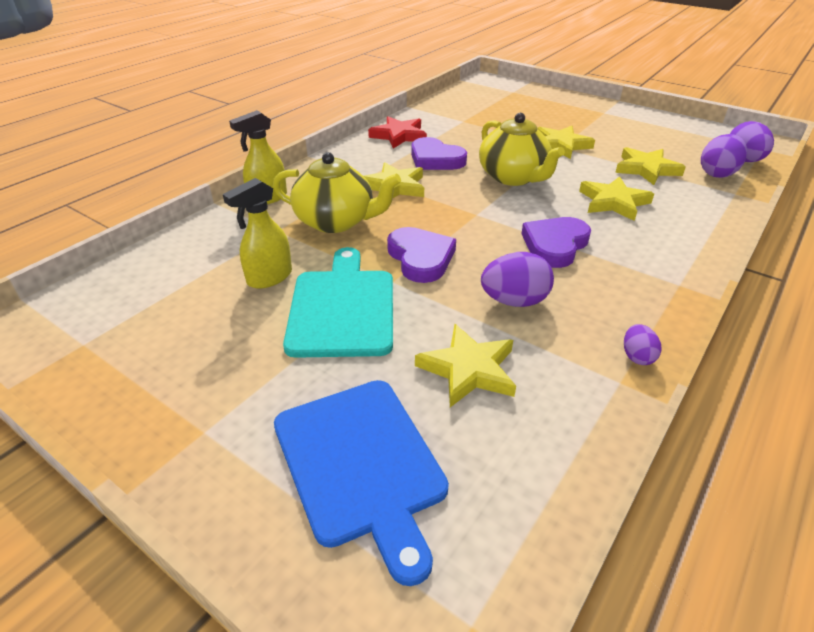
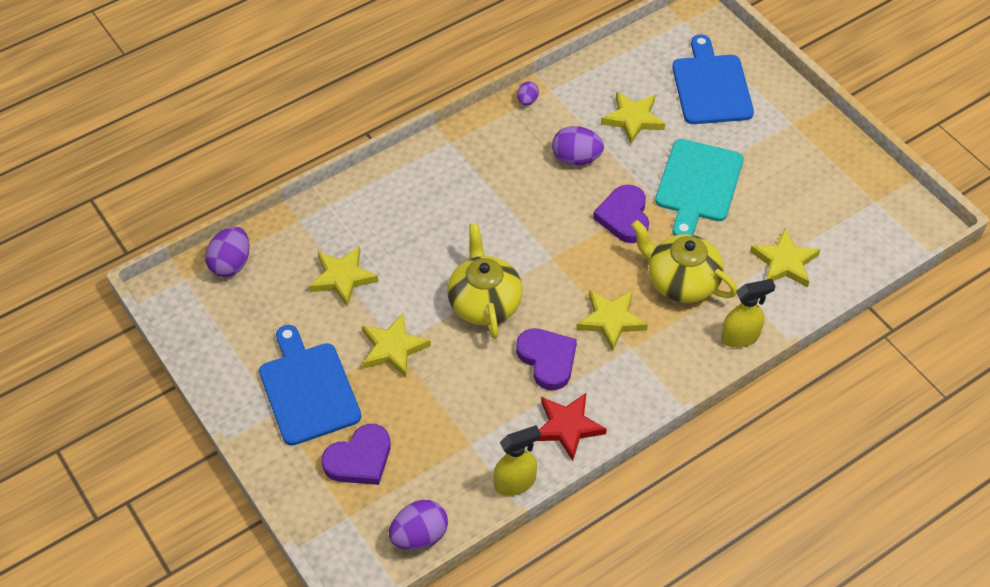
camera: 160 degrees left, 15 degrees up
(269, 278) = (747, 228): yellow spray bottle -> yellow spray bottle (515, 482)
(555, 245) = (510, 202): purple heart -> purple heart (359, 459)
(596, 122) = (308, 389): none -> blue cutting board
(613, 202) = (419, 238): yellow star -> yellow star (784, 262)
(717, 174) = (282, 251): purple egg -> purple egg (419, 536)

